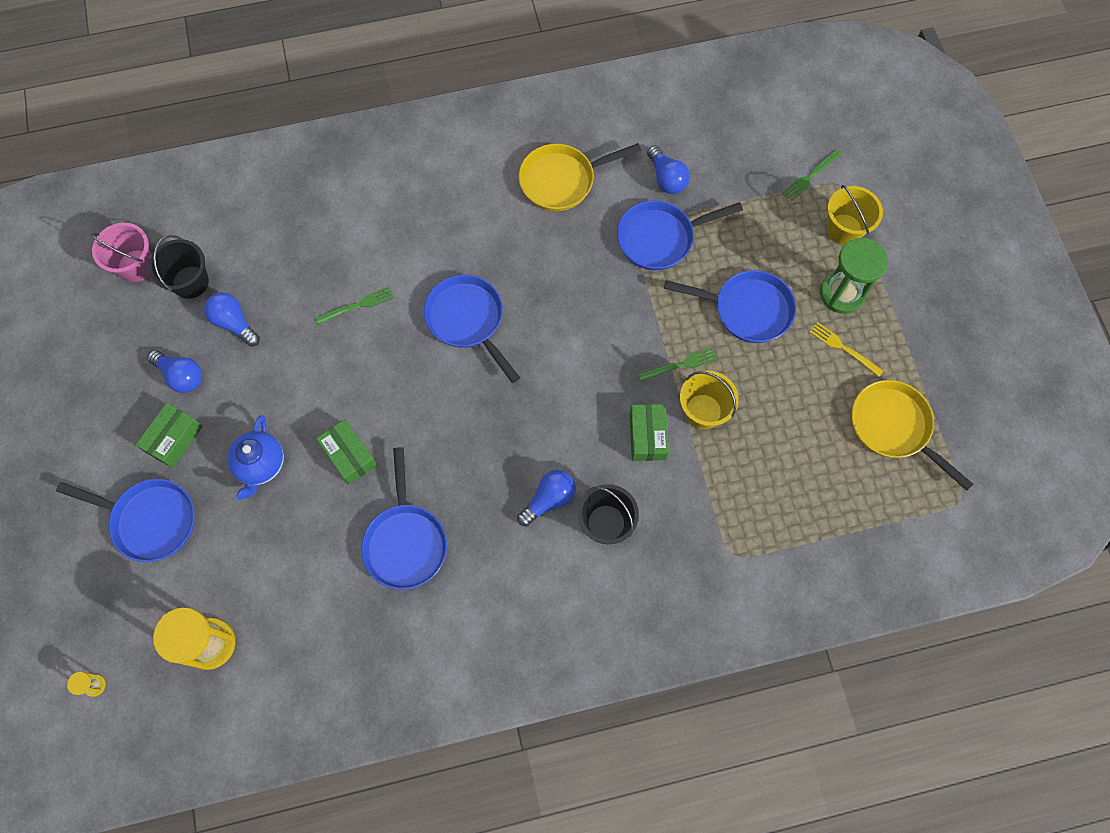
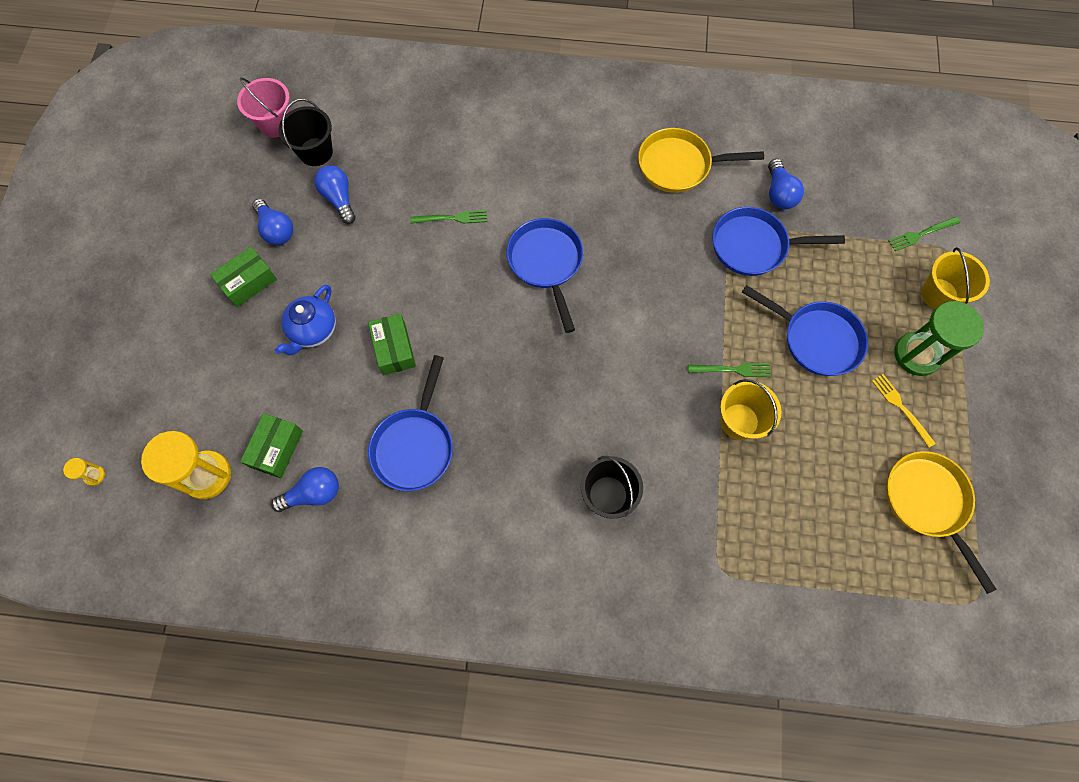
camera: 20 degrees right, 0 degrees up
(150, 520) = (200, 346): blue pan -> none
(549, 499) = (561, 453): blue light bulb -> blue light bulb (313, 493)
(647, 436) = (676, 426): green box -> green box (276, 449)

